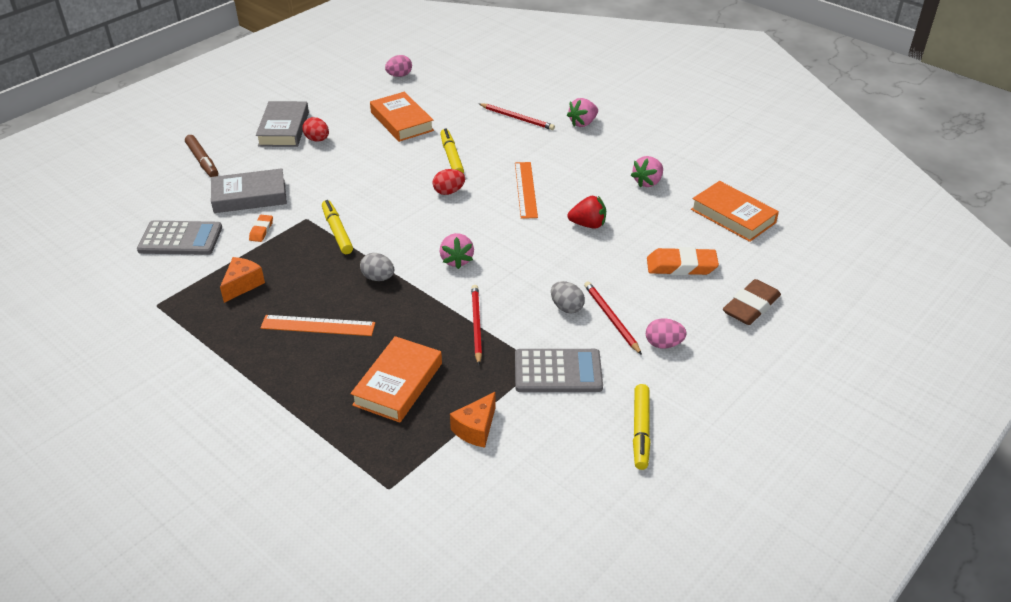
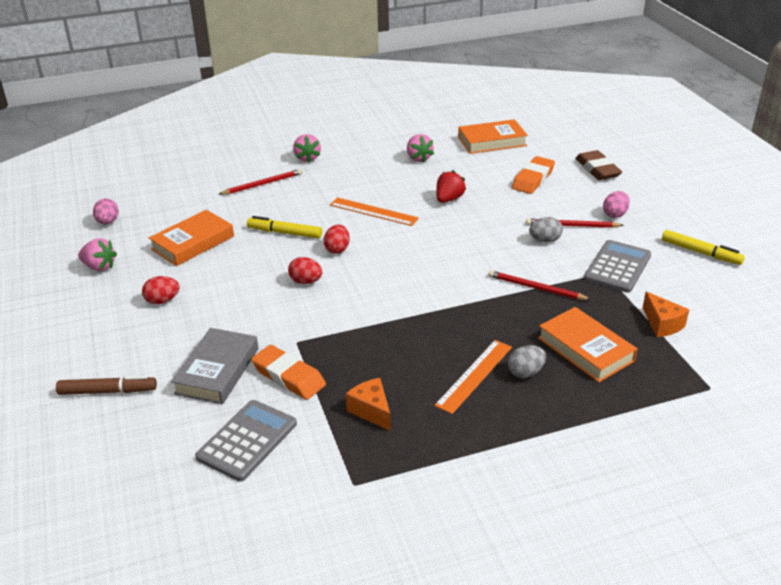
camera: 60 degrees left, 5 degrees down
(261, 230) = (289, 377): orange eraser -> orange eraser, size x1.85
(283, 129) = (114, 318): grey book -> none
(337, 231) = (337, 328): yellow marker -> none
(378, 278) = (431, 322): grey egg -> grey egg (525, 372)
(389, 193) = (306, 281): none -> red egg
(402, 121) = (193, 243): orange book -> orange book turned 45 degrees counterclockwise
(456, 260) = (441, 273): pink strawberry -> pink strawberry (99, 267)

